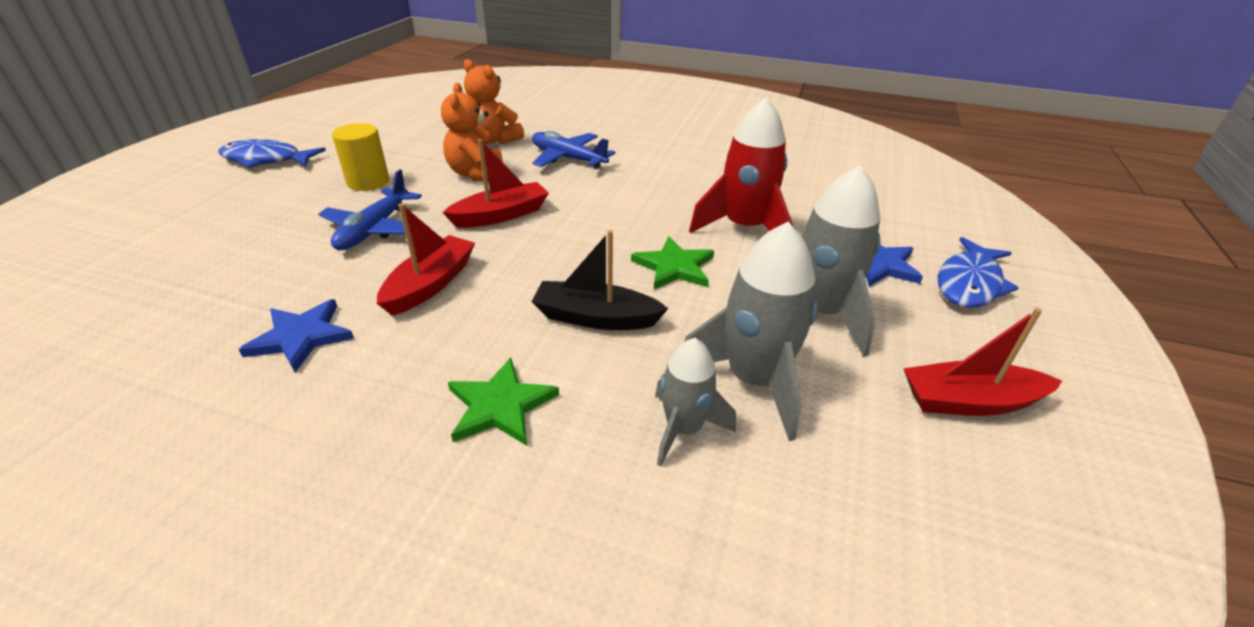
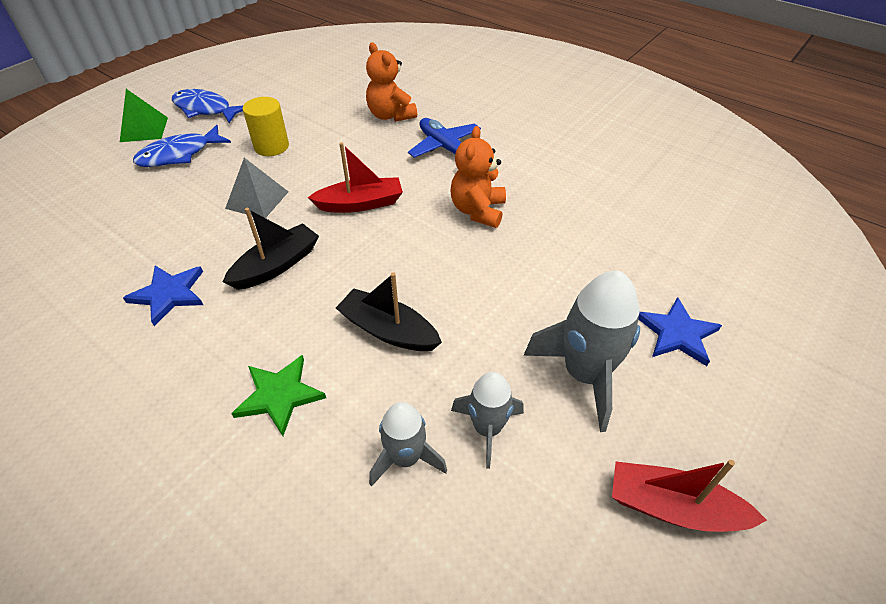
camera: 20 degrees right, 10 degrees up
(191, 187) = (144, 129): none -> green pyramid
(374, 230) = (257, 200): blue plane -> grey pyramid
(430, 284) = (276, 265): red boat -> black boat
(476, 174) = (360, 153): orange teddy bear -> orange teddy bear (478, 211)
(674, 267) = (480, 292): green star -> none
(744, 228) = (567, 262): red rocket -> none
(753, 380) = (487, 429): grey rocket -> grey rocket, size x0.61
(969, 283) = (760, 378): blue fish -> blue fish (179, 154)

